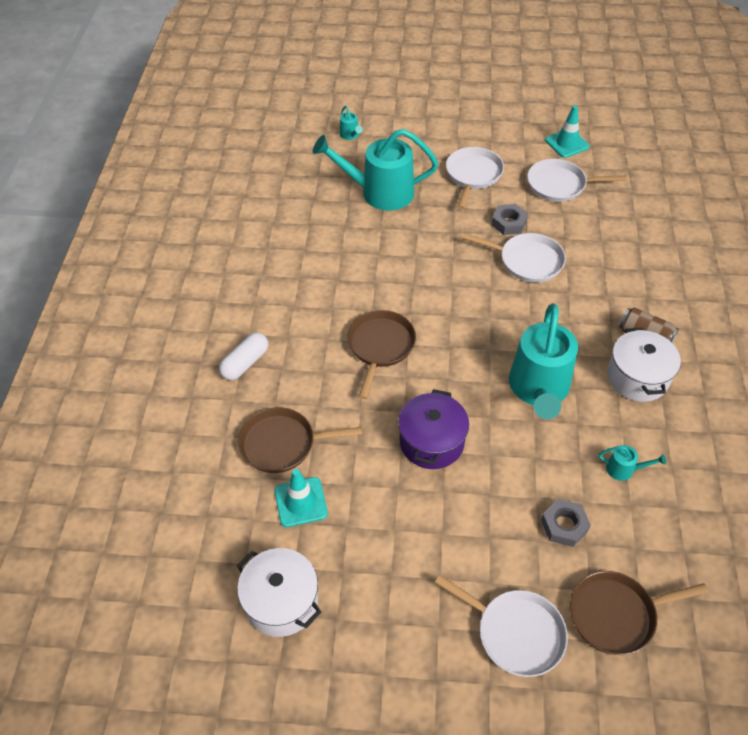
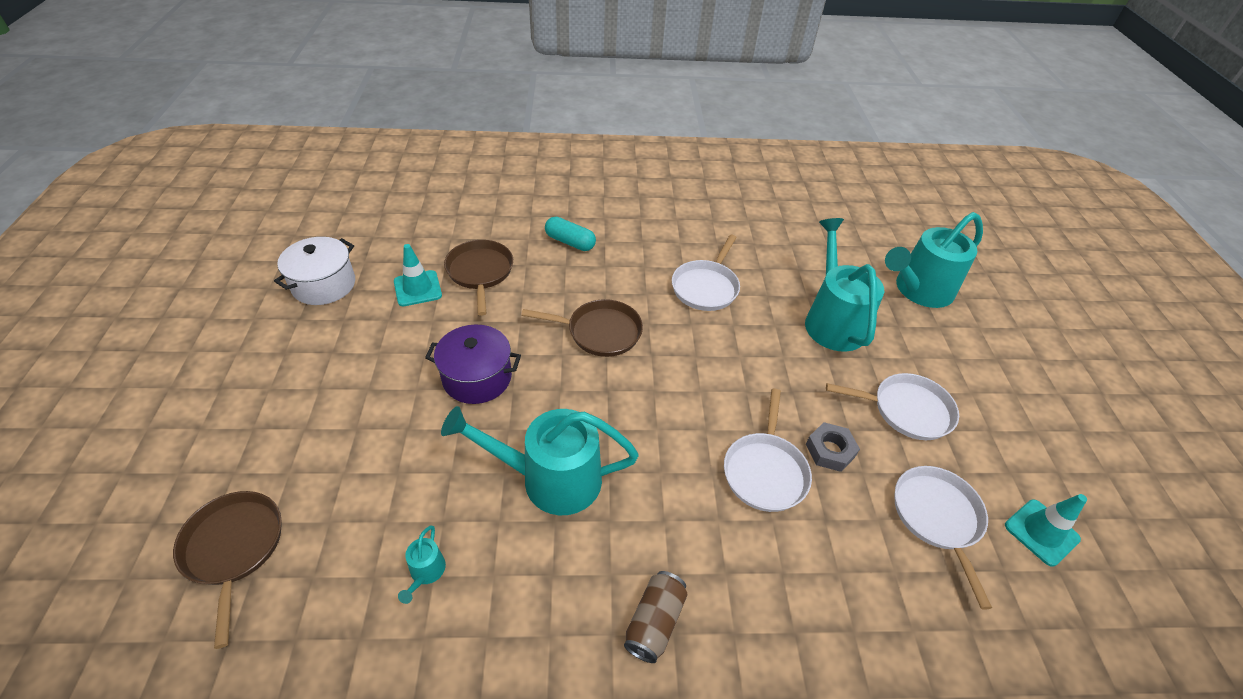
camera: 80 degrees right, 5 degrees down
(245, 363) = (570, 242): white capsule -> turquoise capsule
(350, 135) = (918, 291): turquoise watering can -> turquoise watering can, size x2.46
(515, 633) = (244, 450): white pan -> white pan (706, 287)
(564, 525) = (357, 499): grey nut -> none
(637, 377) = (576, 603): white pot -> none

